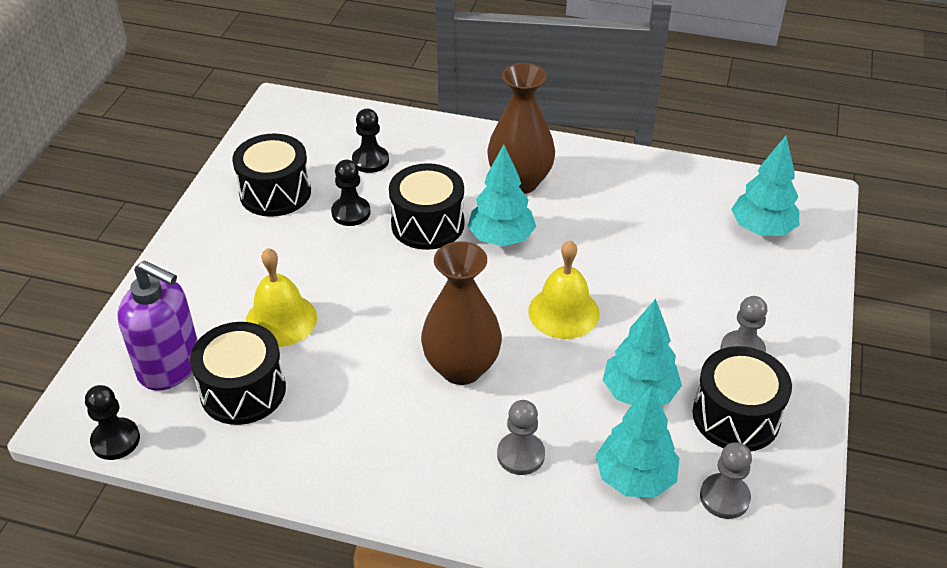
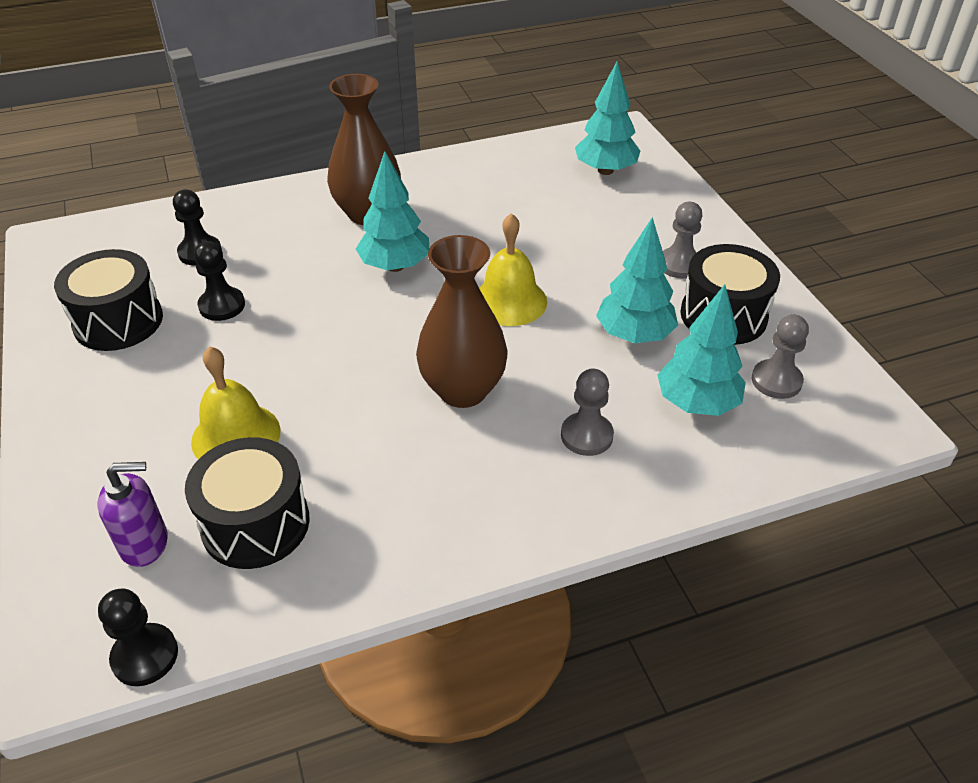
camera: 35 degrees left, 0 degrees up
(170, 366) = (145, 544): purple soap dispenser -> purple soap dispenser, size x0.64
(427, 224) = (312, 283): black drum -> none

